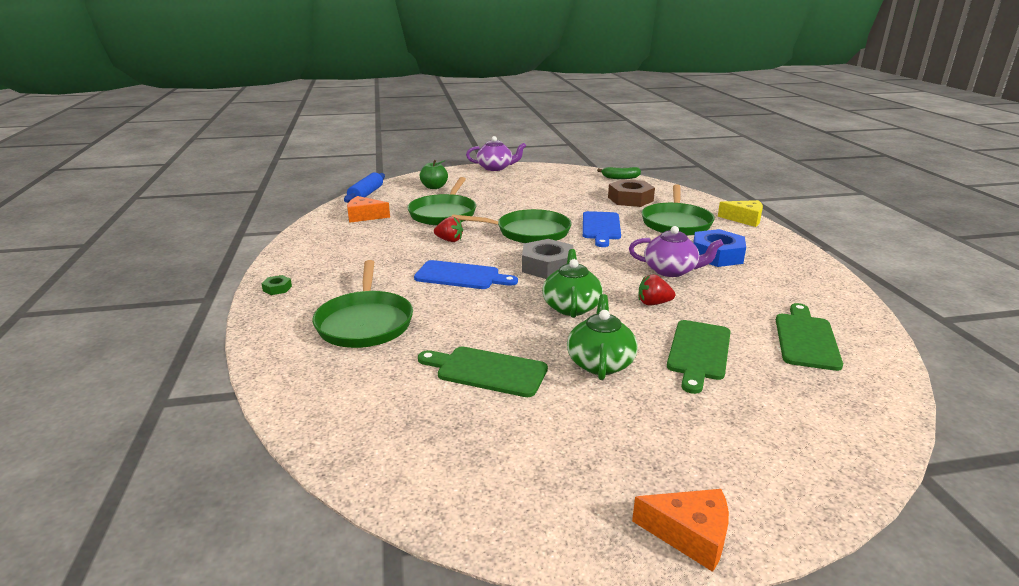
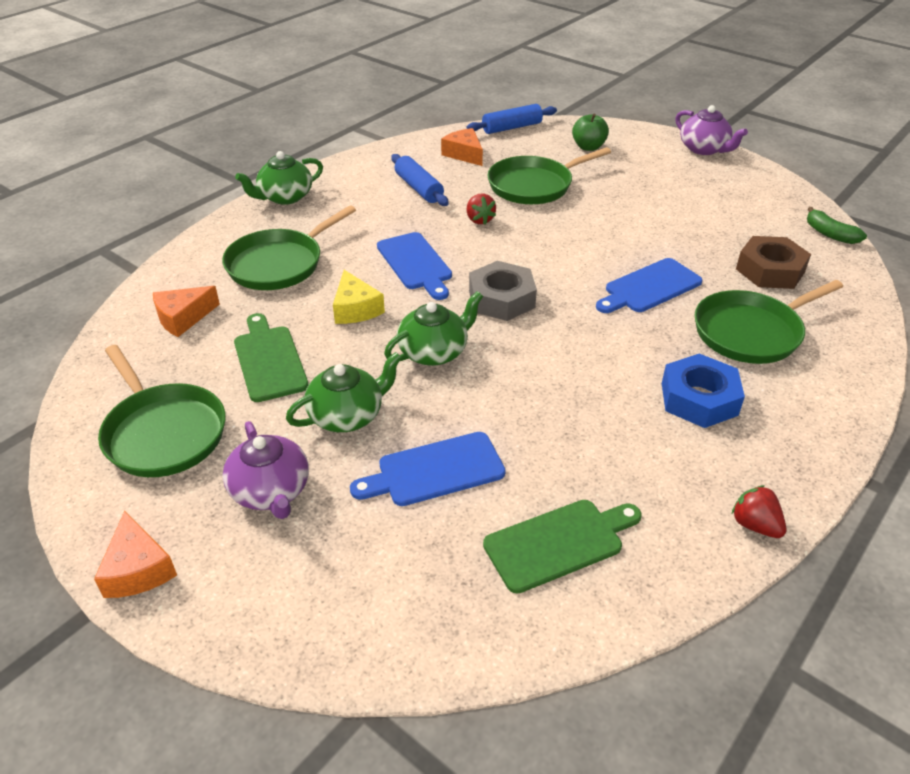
camera: 50 degrees right, 15 degrees up
(277, 288) = (285, 197): green nut -> green teapot
(361, 391) = (183, 318): none -> orange cheese
(373, 243) = (418, 188): none -> blue rolling pin
(529, 232) = (565, 251): green pan -> green pan (163, 433)
(653, 303) = (506, 400): red strawberry -> red strawberry (755, 525)
(671, 270) = (604, 381): purple teapot -> purple teapot (271, 491)
(699, 352) = (435, 471): green cutting board -> blue cutting board
(744, 219) = (857, 381): yellow cheese -> yellow cheese (355, 309)

